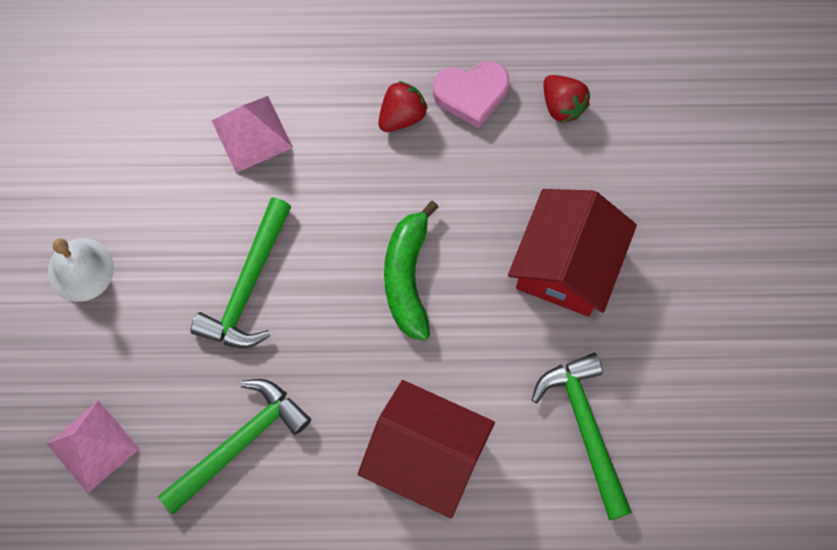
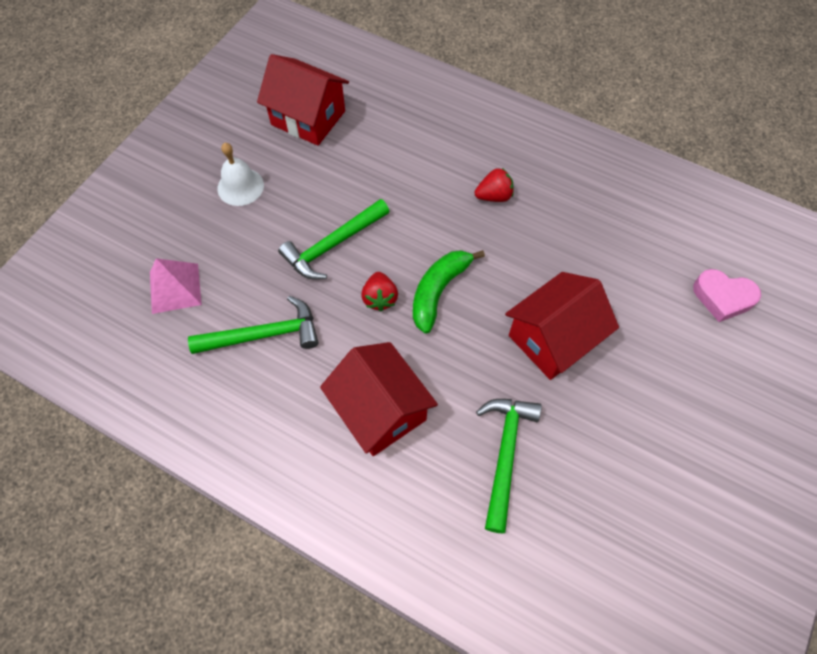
camera: 30 degrees right, 10 degrees down
(103, 125) = (308, 118): none -> red house
(252, 134) = (392, 163): pink pyramid -> none
(471, 95) = (547, 205): pink heart -> pink heart (722, 297)
(562, 105) = (606, 240): red strawberry -> red strawberry (380, 298)

